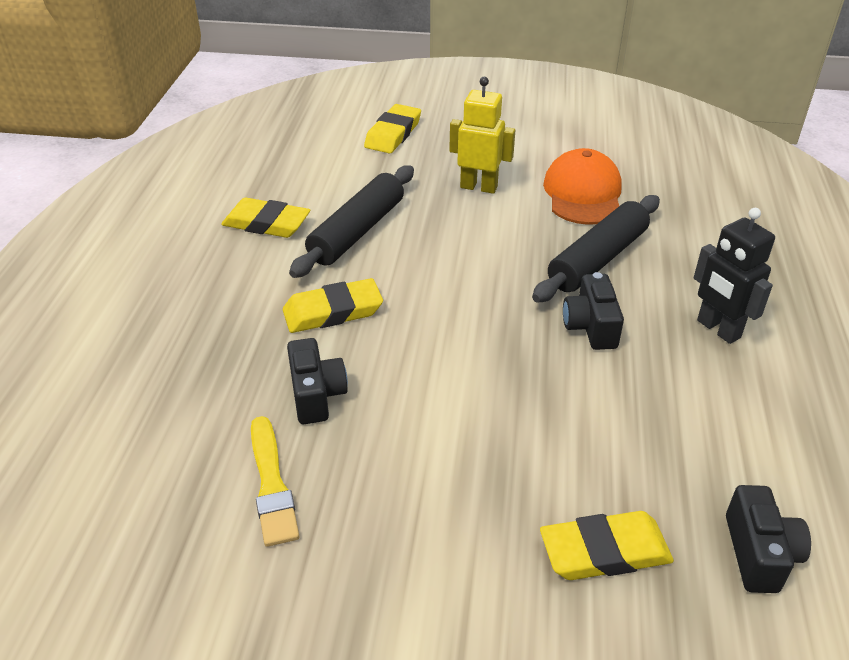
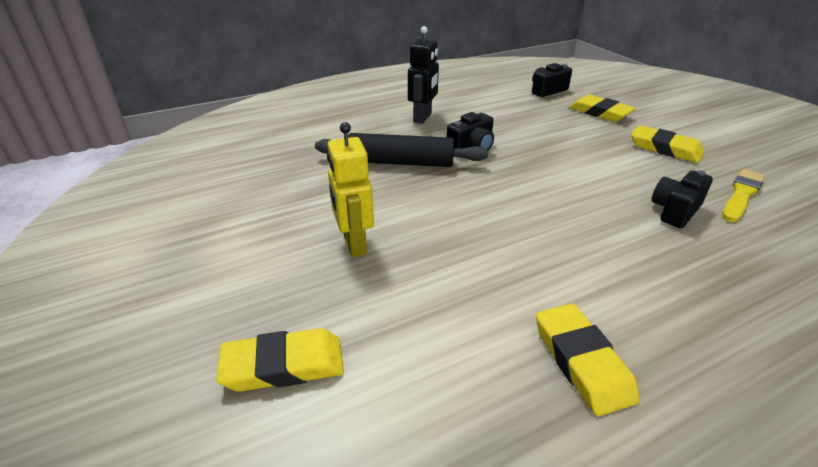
camera: 125 degrees left, 5 degrees down
(333, 311) = (609, 243): yellow eraser -> yellow eraser (665, 148)
(357, 231) = (507, 284): black rolling pin -> none
(583, 193) = (315, 190): orange cap -> none

